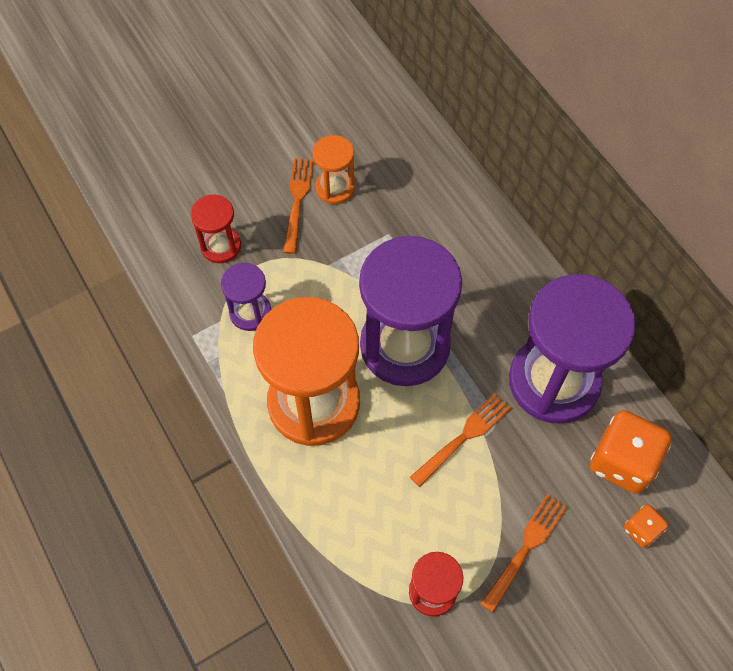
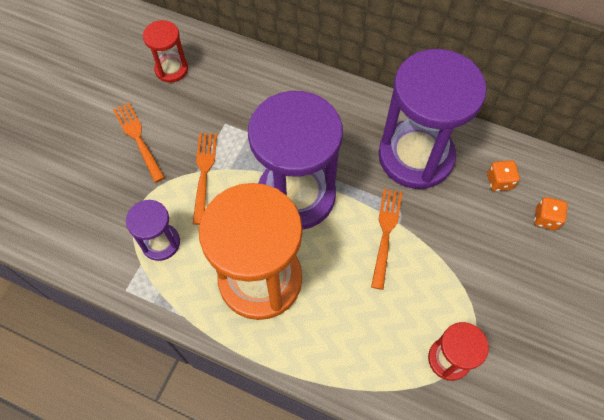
camera: 35 degrees left, 0 degrees up
(221, 246) = (100, 207): red hourglass -> red hourglass (171, 69)
(335, 188) = (160, 113): orange hourglass -> none
(526, 548) = (485, 282): orange fork -> orange fork (204, 173)
(622, 461) = (499, 182): orange dice -> orange dice, size x0.50

